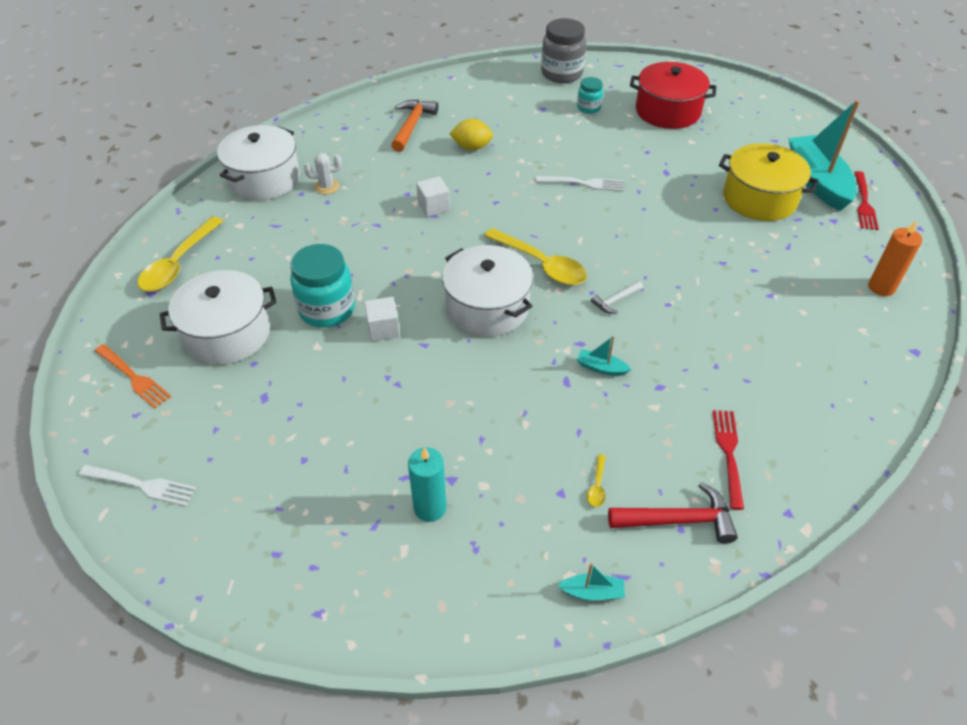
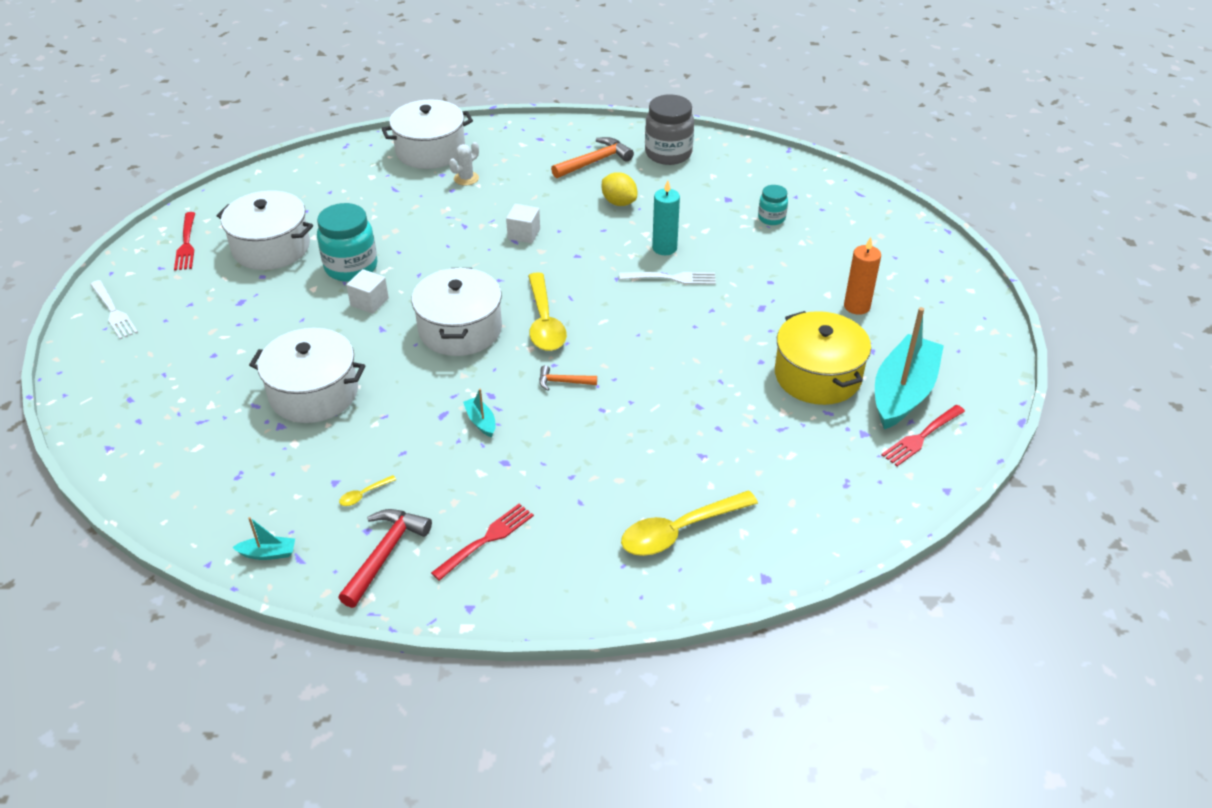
camera: 40 degrees right, 5 degrees down
(133, 377) = (186, 243): orange fork -> red fork
(178, 264) = (301, 183): yellow spoon -> yellow spoon (679, 531)
(326, 186) = (466, 178): white cactus -> white cactus turned 75 degrees counterclockwise
(430, 508) = (244, 433): turquoise candle -> turquoise candle (664, 248)
(441, 432) = (314, 393): none -> white pot
(561, 74) = (790, 177): grey jar -> grey jar (668, 154)
(583, 183) = (671, 278): white fork -> white fork turned 45 degrees counterclockwise
(592, 592) = (268, 553): turquoise boat -> turquoise boat turned 45 degrees counterclockwise
(615, 300) = (563, 382): white hammer -> orange hammer
(668, 111) = (845, 257): red pot -> none
(678, 520) = (385, 554): red hammer -> red hammer turned 105 degrees counterclockwise
(881, 287) = (818, 512): orange candle -> orange candle (857, 306)

